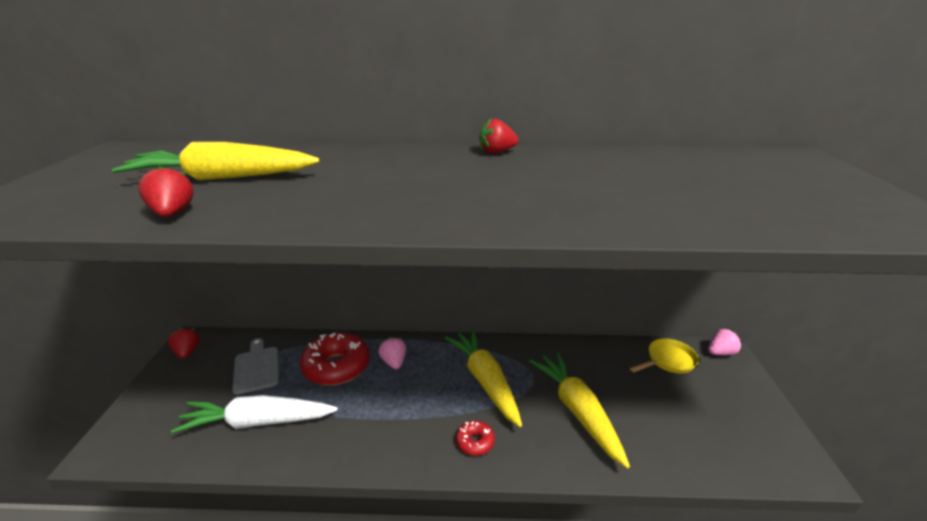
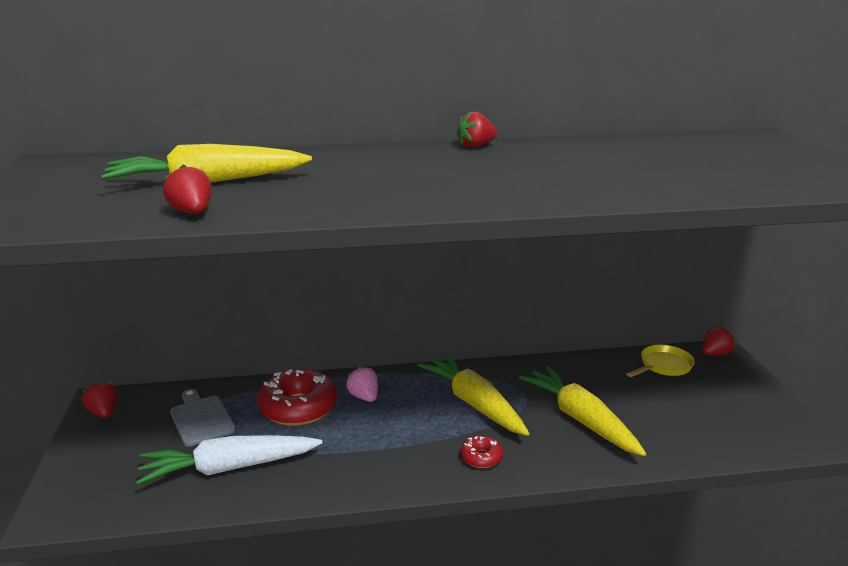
camera: 10 degrees left, 5 degrees down
(720, 353) = (715, 354): pink strawberry -> red strawberry

